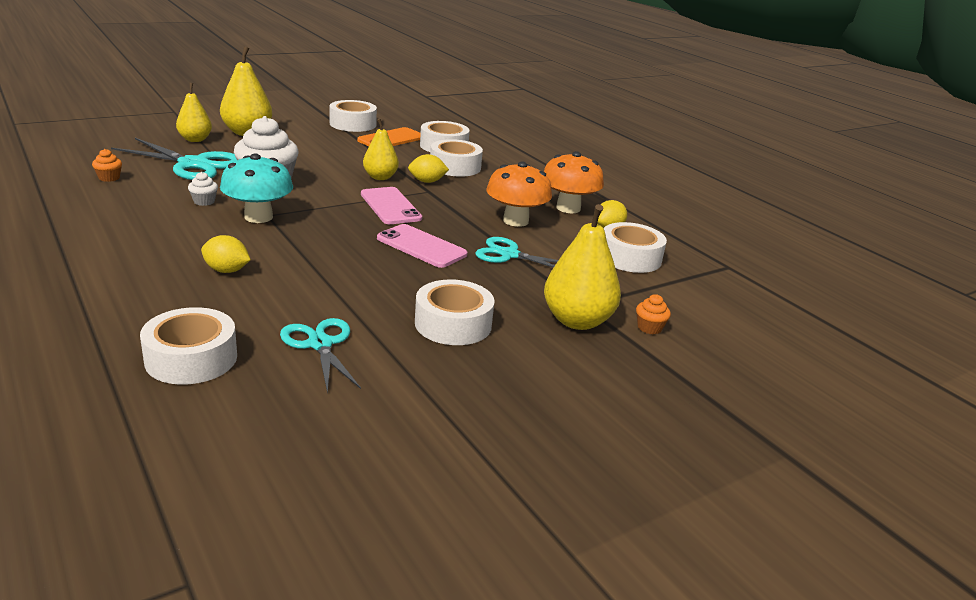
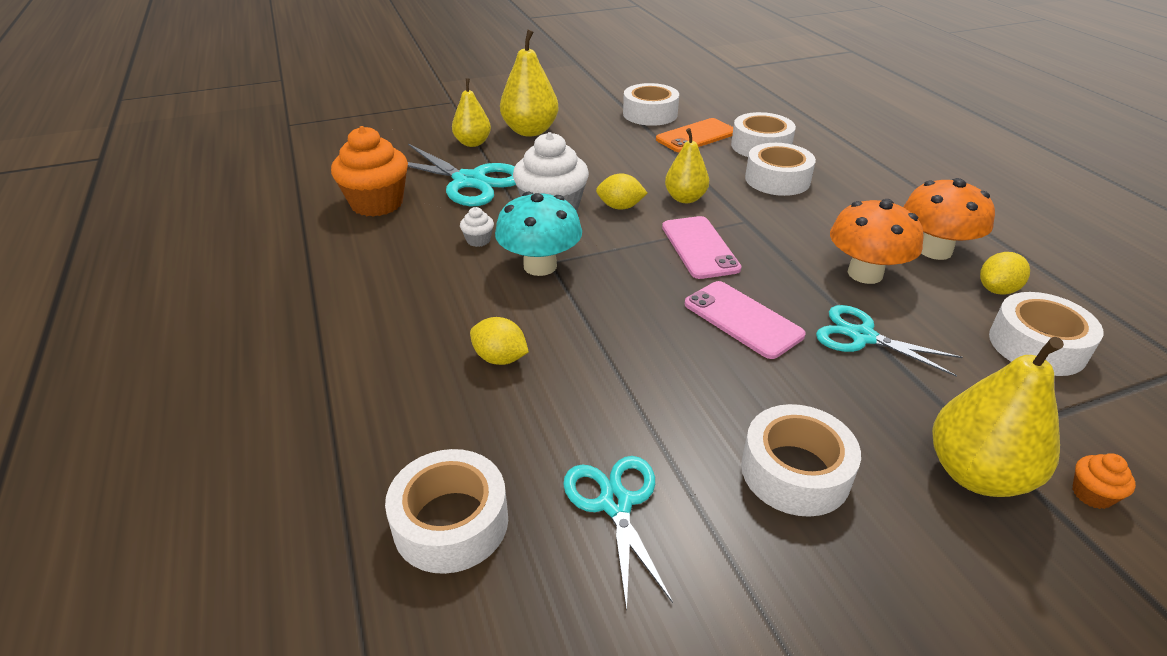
camera: 15 degrees right, 10 degrees up
(109, 178) = (377, 203): orange cupcake -> orange cupcake, size x2.33
(427, 181) = (743, 205): yellow lemon -> yellow lemon (620, 207)

